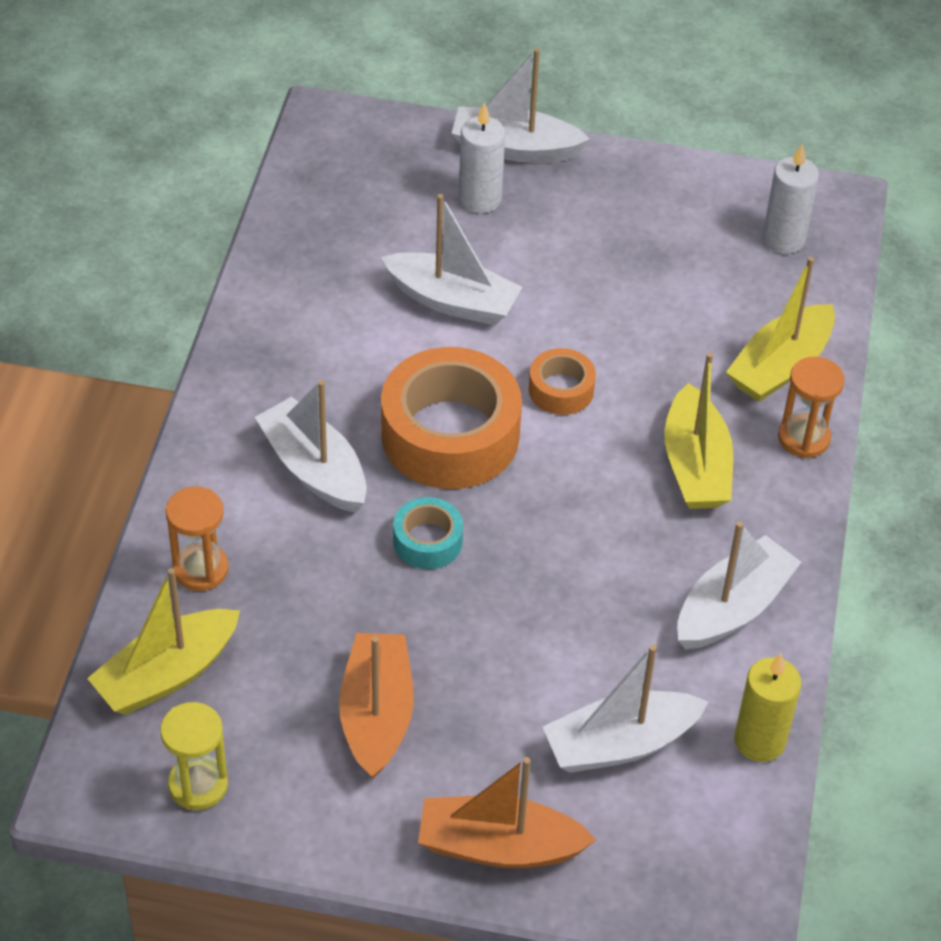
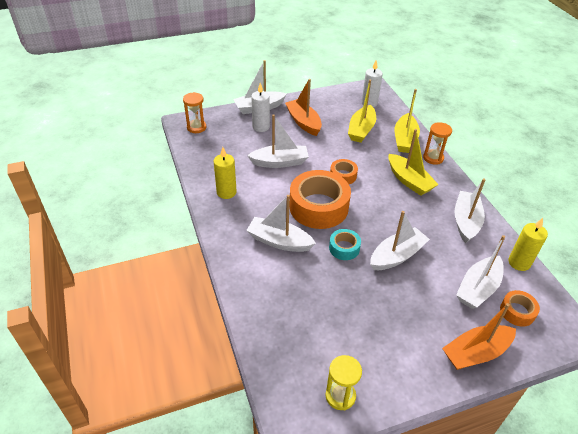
camera: 30 degrees left, 5 degrees down
(167, 674) = (287, 353): yellow boat -> yellow boat (361, 130)
(200, 569) = (266, 301): orange hourglass -> orange hourglass (196, 127)
(292, 321) = (226, 192): none -> yellow candle
(376, 715) = (384, 325): orange boat -> orange boat (303, 122)
(518, 605) = (397, 256): none -> white boat
(654, 823) = (517, 312): none -> orange tape

